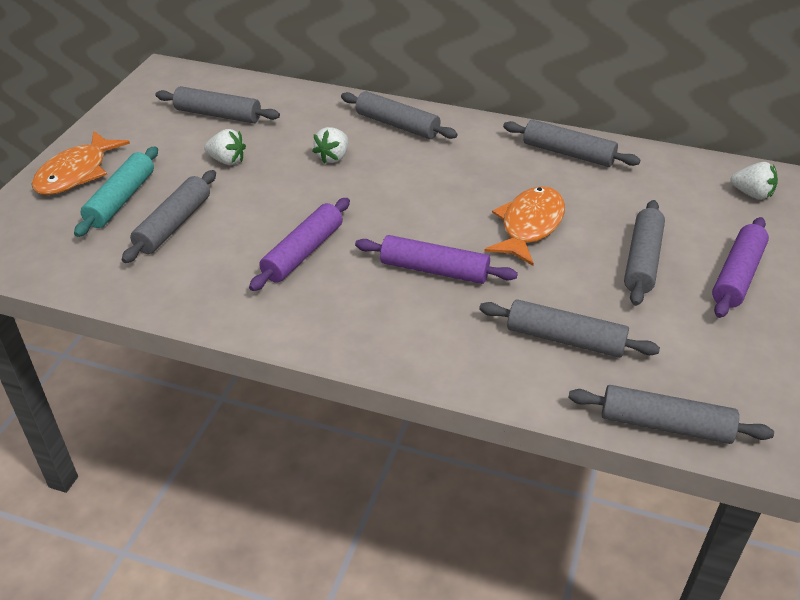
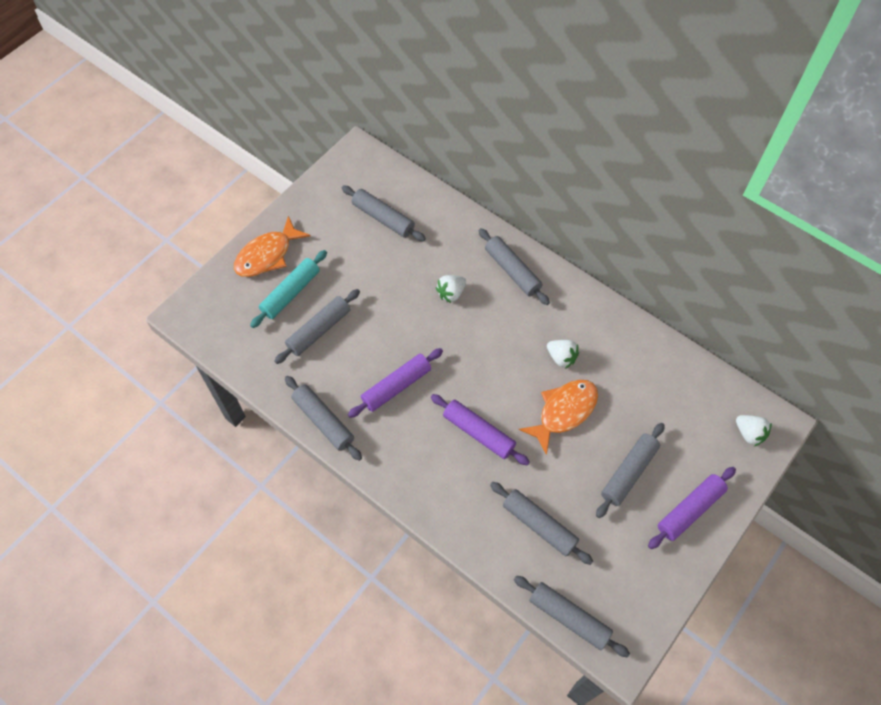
camera: 20 degrees right, 20 degrees up
(227, 161) = (374, 273): white strawberry -> white strawberry (561, 357)
(568, 153) = (629, 344): grey rolling pin -> grey rolling pin (323, 421)

